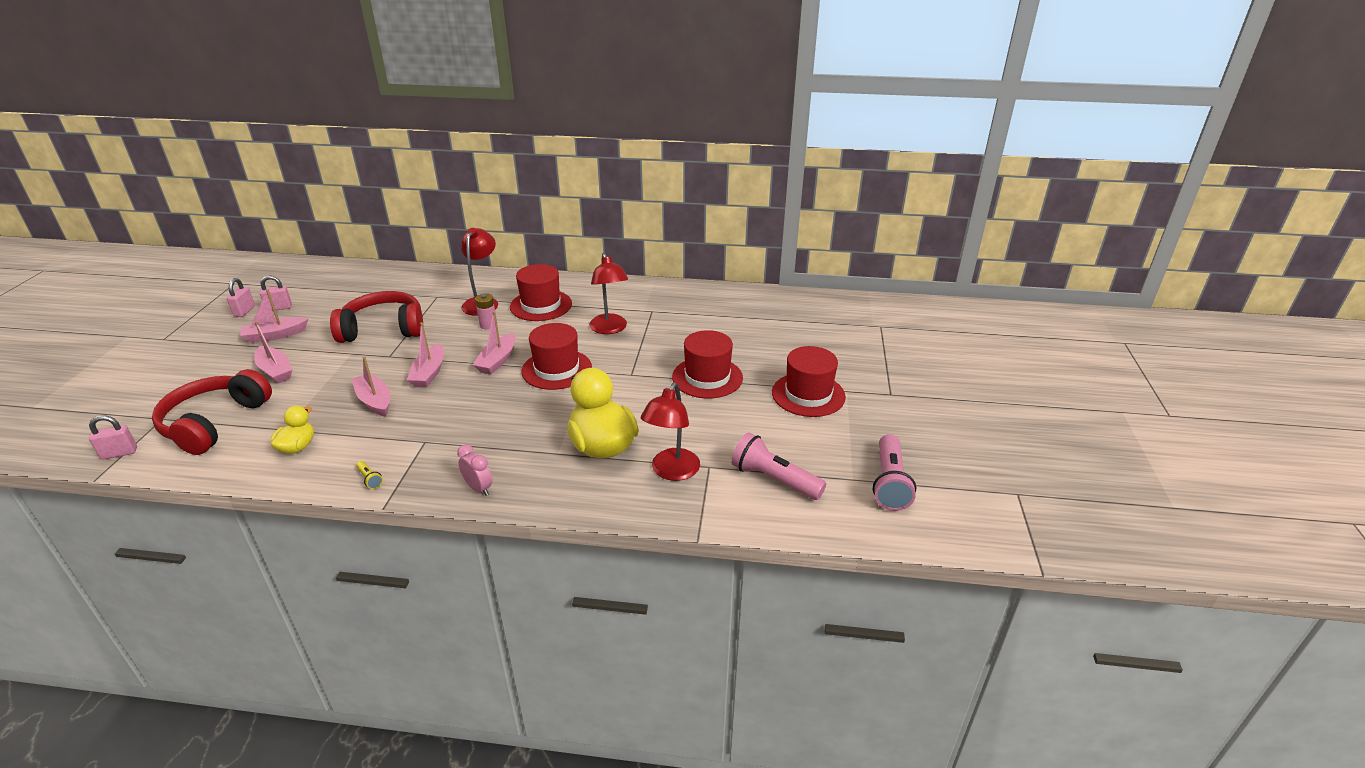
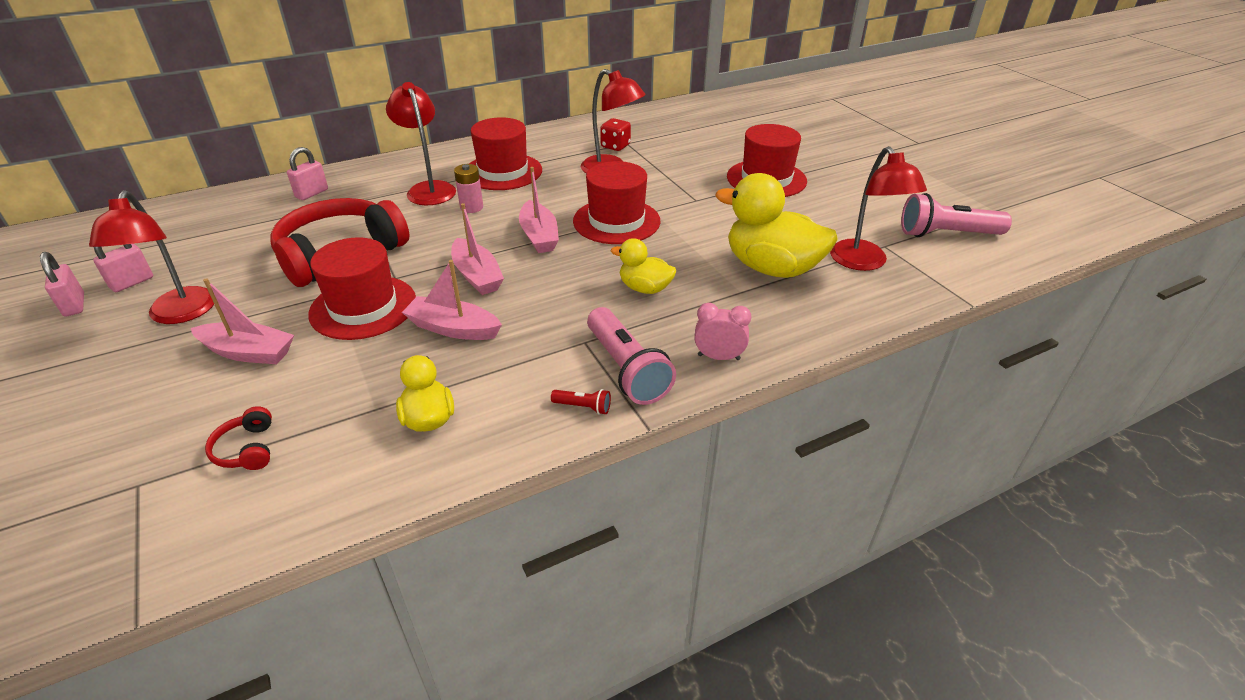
camera: 35 degrees left, 5 degrees up
(119, 453) = (128, 564): pink padlock -> pink padlock (312, 193)
(215, 423) = (247, 449): red headphones -> red headphones, size x0.41
(275, 335) = (179, 314): pink boat -> red lamp
(370, 479) = (583, 407): yellow flashlight -> red flashlight
(504, 423) = (645, 288): none -> yellow duck
(640, 311) = (615, 146): none -> red dice
(808, 394) = (864, 163): red hat -> red hat (363, 307)
(889, 483) = (1021, 203): pink flashlight -> pink flashlight (626, 369)

